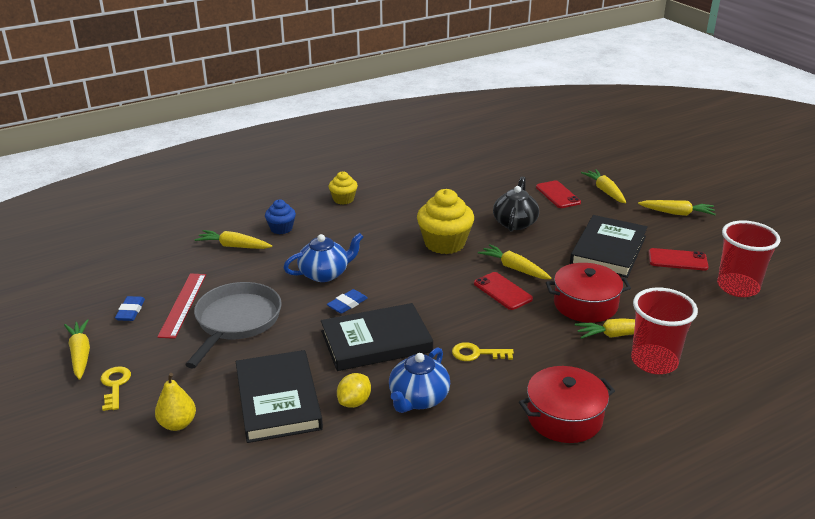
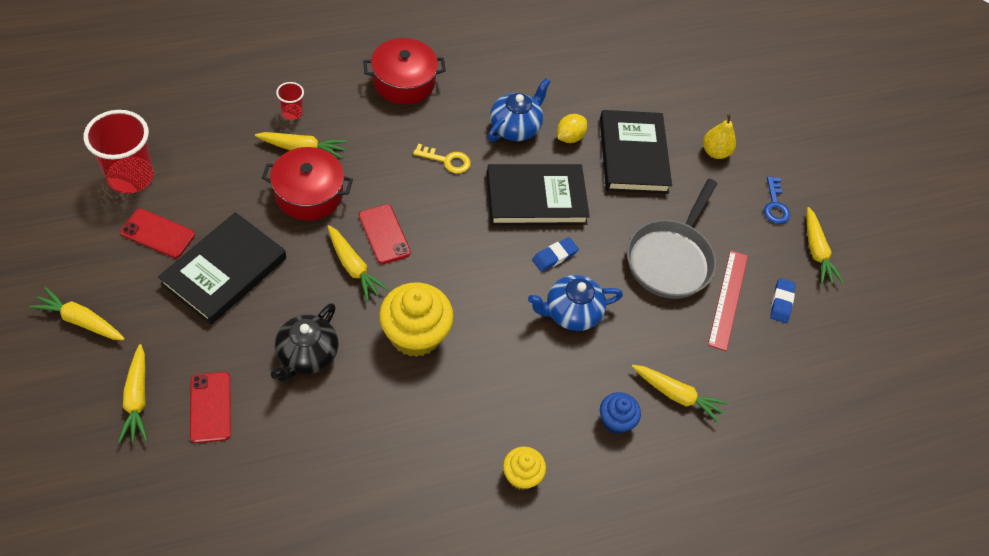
camera: 175 degrees left, 25 degrees up
(115, 385) = (775, 205): yellow key -> blue key
(654, 361) = (292, 112): red cup -> red cup, size x0.48

